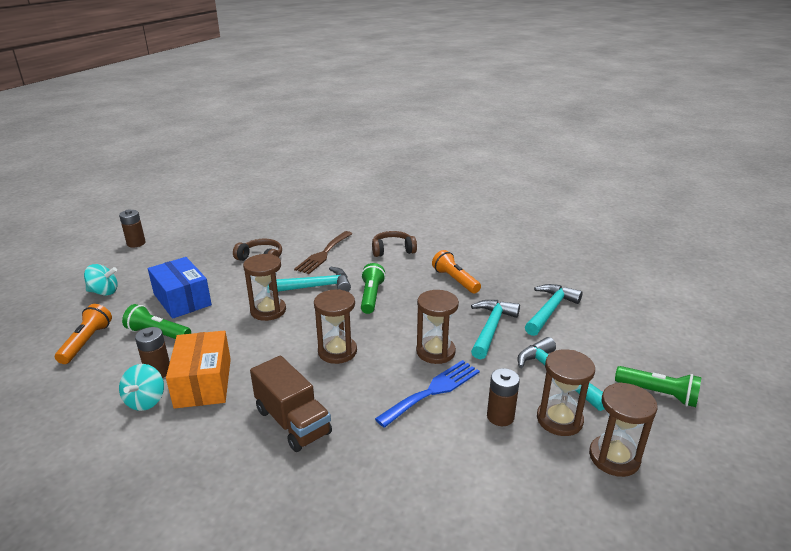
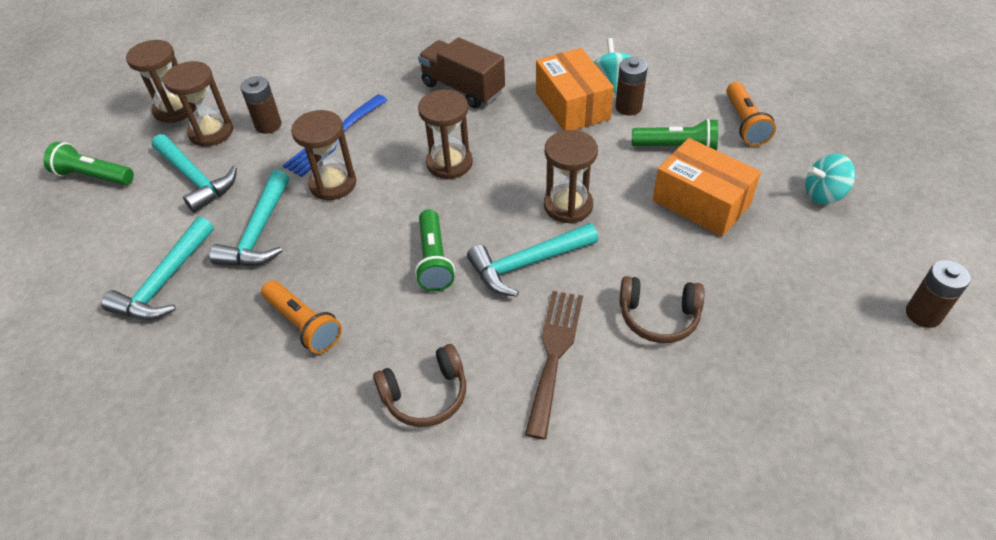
camera: 170 degrees right, 20 degrees up
(182, 299) = (701, 202): blue box -> orange box

